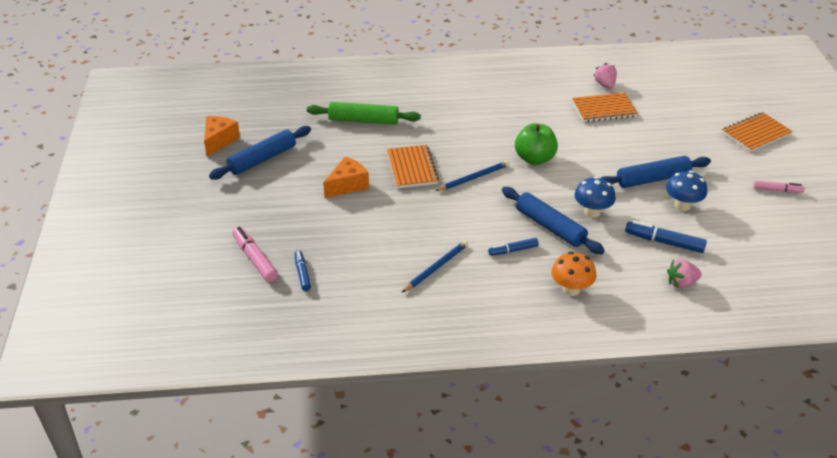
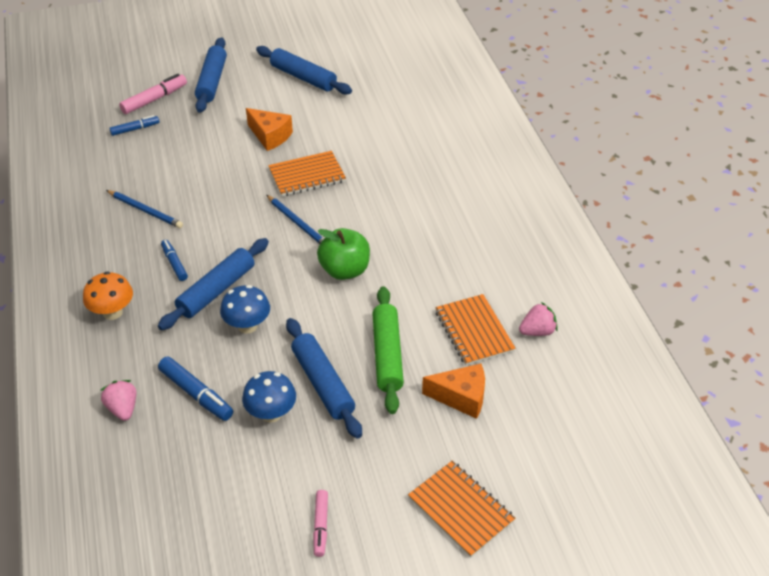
camera: 80 degrees right, 5 degrees up
(219, 141) = (328, 47): orange cheese -> orange cheese (461, 397)
(241, 217) = (212, 81): none -> blue rolling pin
(363, 120) = (388, 130): green rolling pin -> green rolling pin (387, 355)
(664, 242) = (196, 394): blue marker -> blue marker turned 120 degrees clockwise

